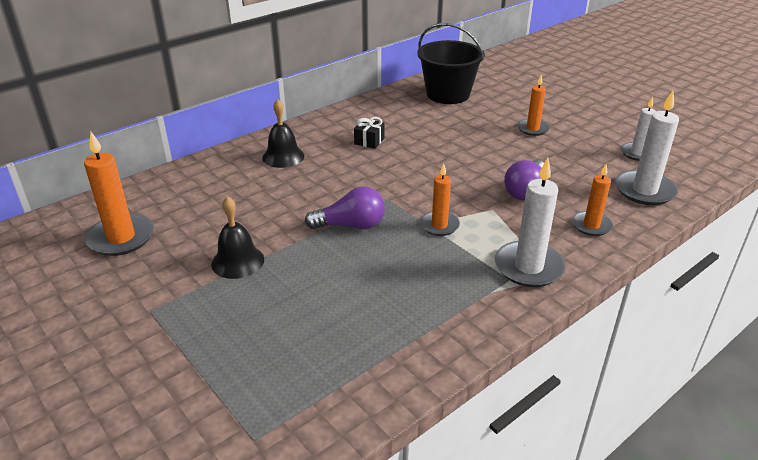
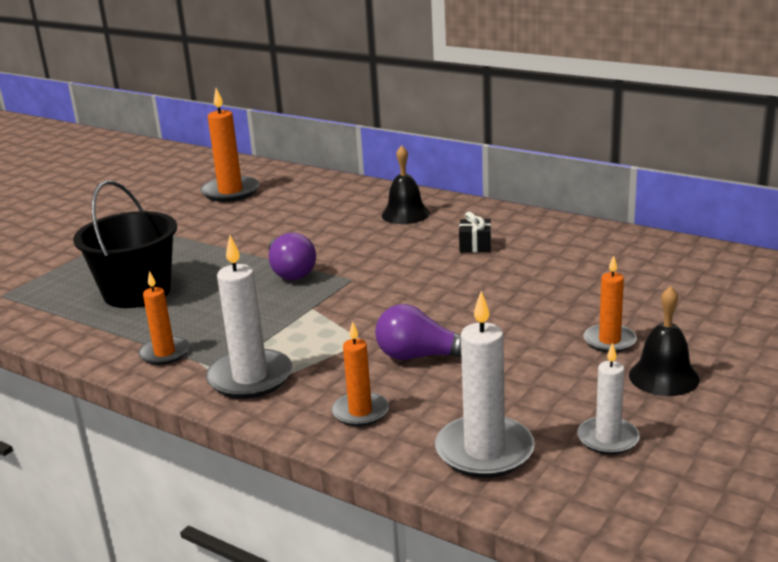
camera: 75 degrees right, 10 degrees down
(238, 261) = (212, 239): black bell -> black bell (663, 377)
(439, 225) = (312, 315): orange candle -> orange candle (164, 353)
(448, 94) = (659, 267): black bucket -> black bucket (137, 292)

